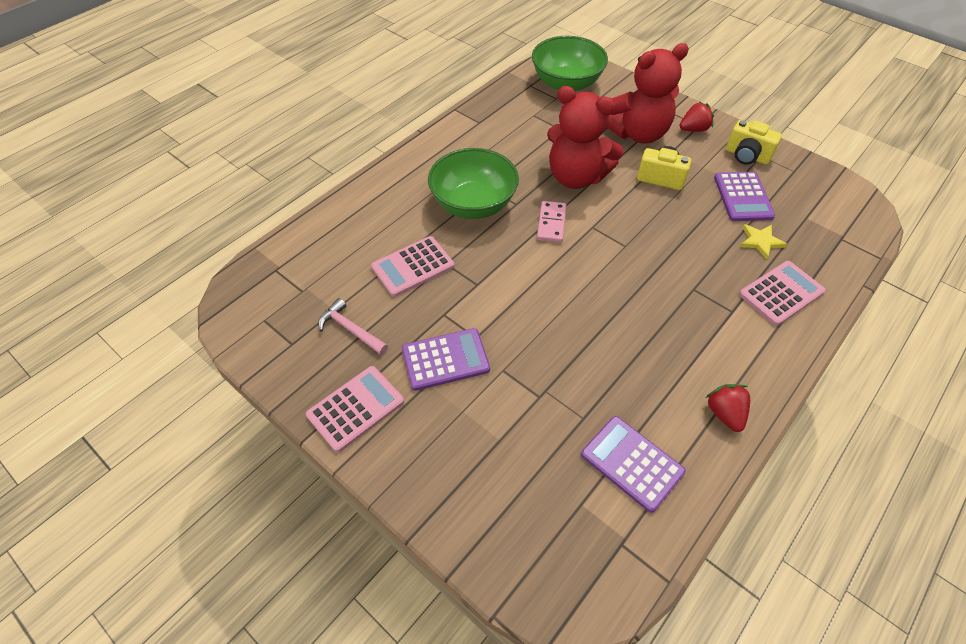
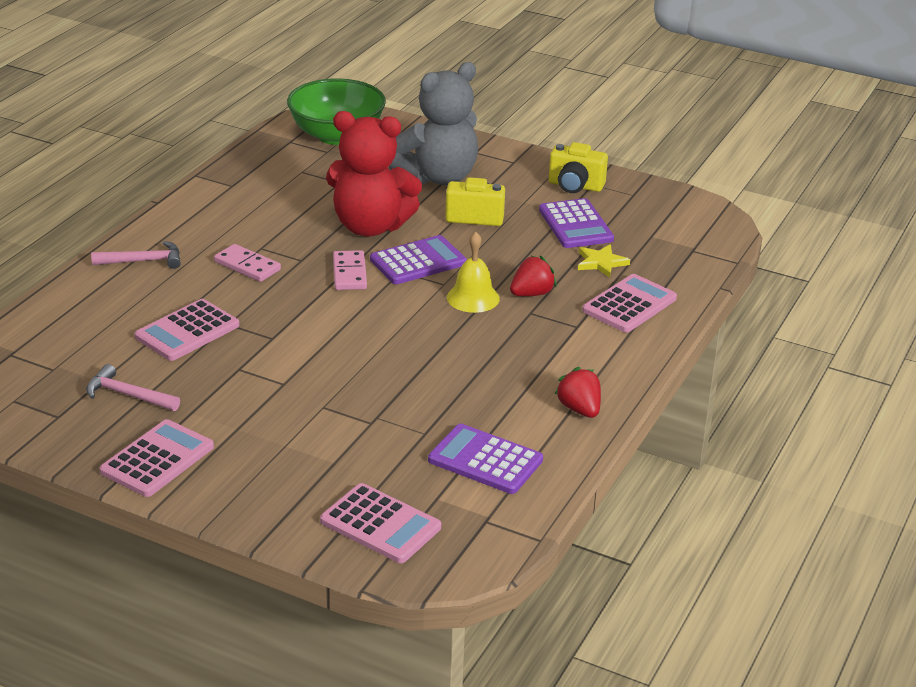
camera: 15 degrees left, 20 degrees down
(397, 188) = (143, 261): none -> pink hammer
(445, 359) = (252, 406): purple calculator -> purple calculator (418, 261)
(473, 204) = (247, 266): green bowl -> pink domino
(526, 529) = (380, 524): none -> pink calculator
(637, 133) = (438, 177): red teddy bear -> grey teddy bear
(647, 265) = (473, 298): none -> yellow bell
(693, 129) = (507, 166): red strawberry -> red strawberry (532, 294)

